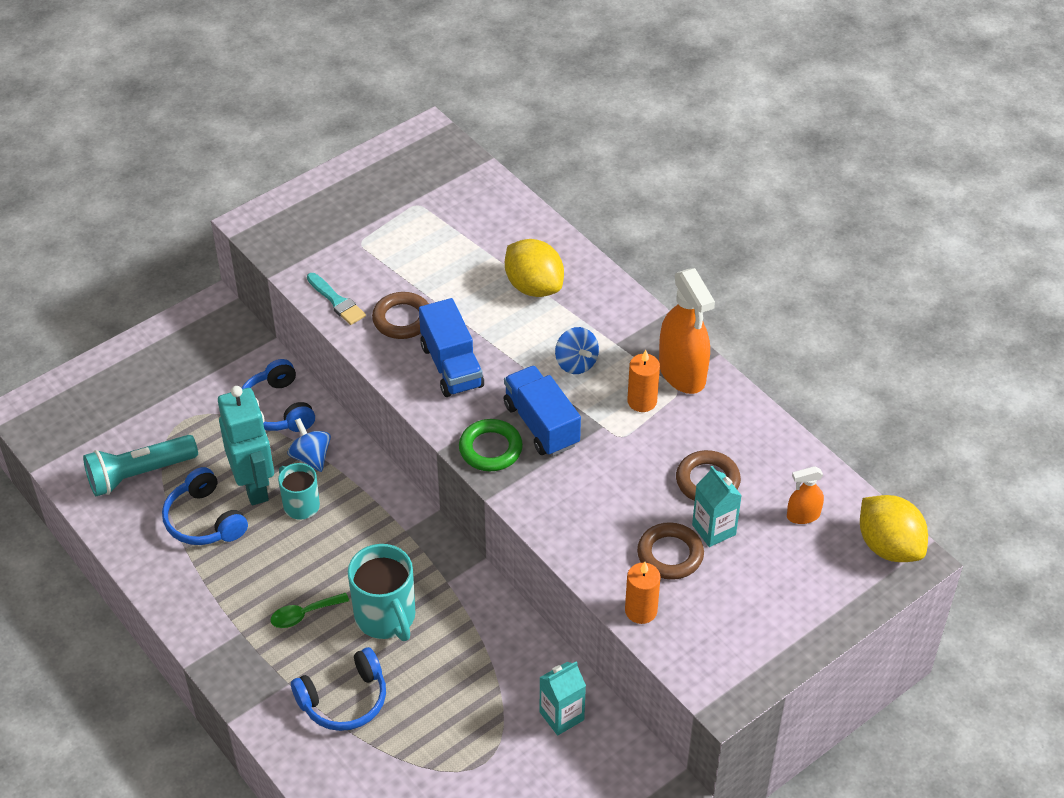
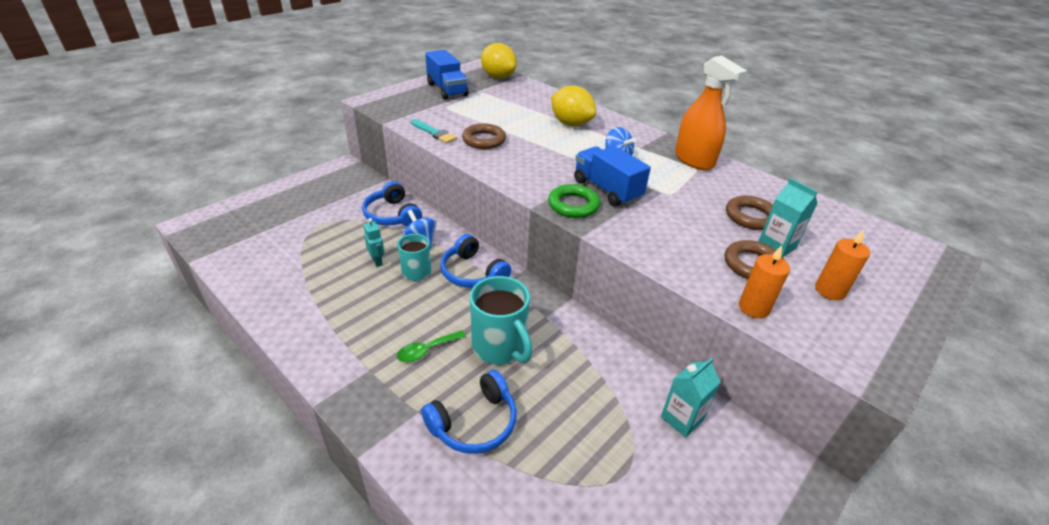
camera: 10 degrees left, 10 degrees down
(139, 474) = (281, 259): turquoise flashlight -> none
(204, 520) = (335, 286): blue headphones -> blue headphones (472, 273)
(255, 486) = (377, 261): turquoise robot -> turquoise robot, size x0.44
(451, 366) = (527, 161): blue truck -> blue truck (447, 90)
(642, 401) = (674, 175): orange candle -> orange candle (829, 290)
(803, 515) = (837, 234): orange spray bottle -> none
(889, 546) = (918, 250): yellow lemon -> yellow lemon (498, 77)

